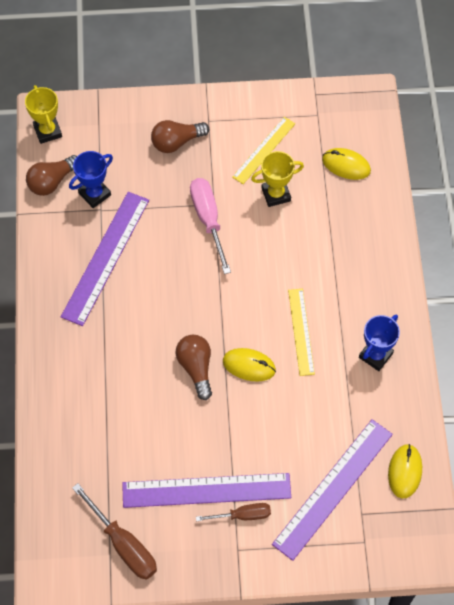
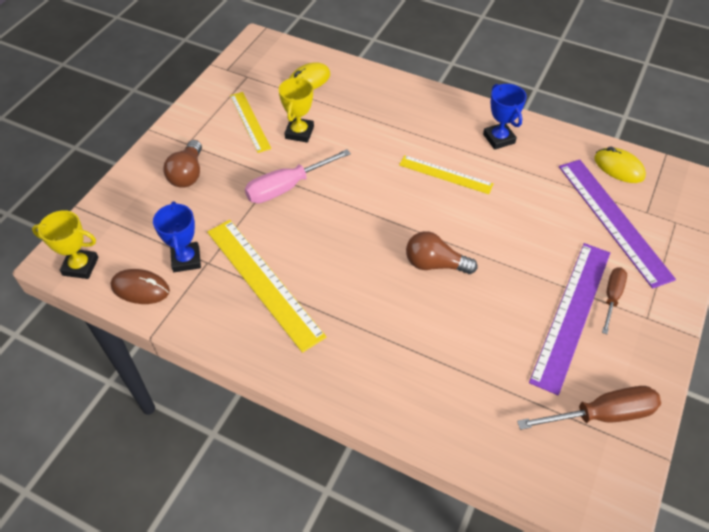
camera: 60 degrees left, 10 degrees down
(52, 182) = (140, 289): brown light bulb -> brown mouse
(106, 257) = (263, 282): purple ruler -> yellow ruler
(208, 220) = (286, 187): pink screwdriver -> pink screwdriver turned 45 degrees counterclockwise
(249, 366) = (457, 224): yellow mouse -> none

